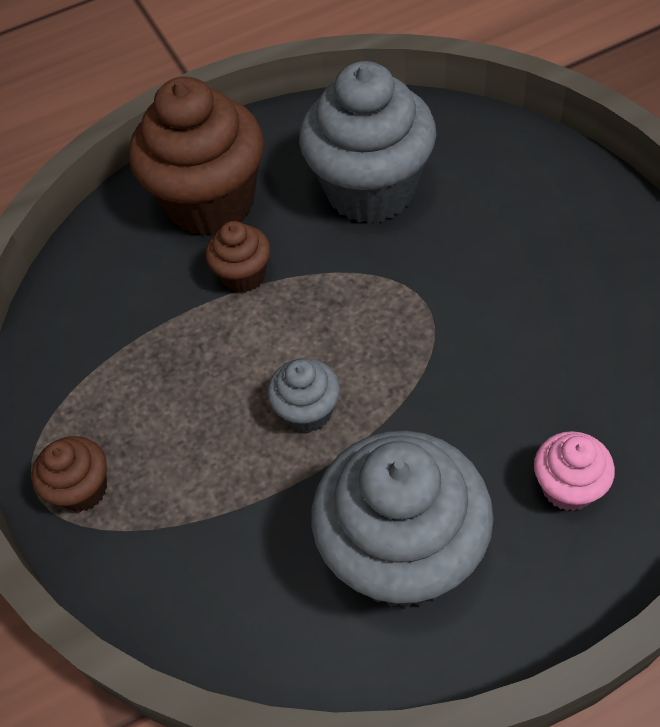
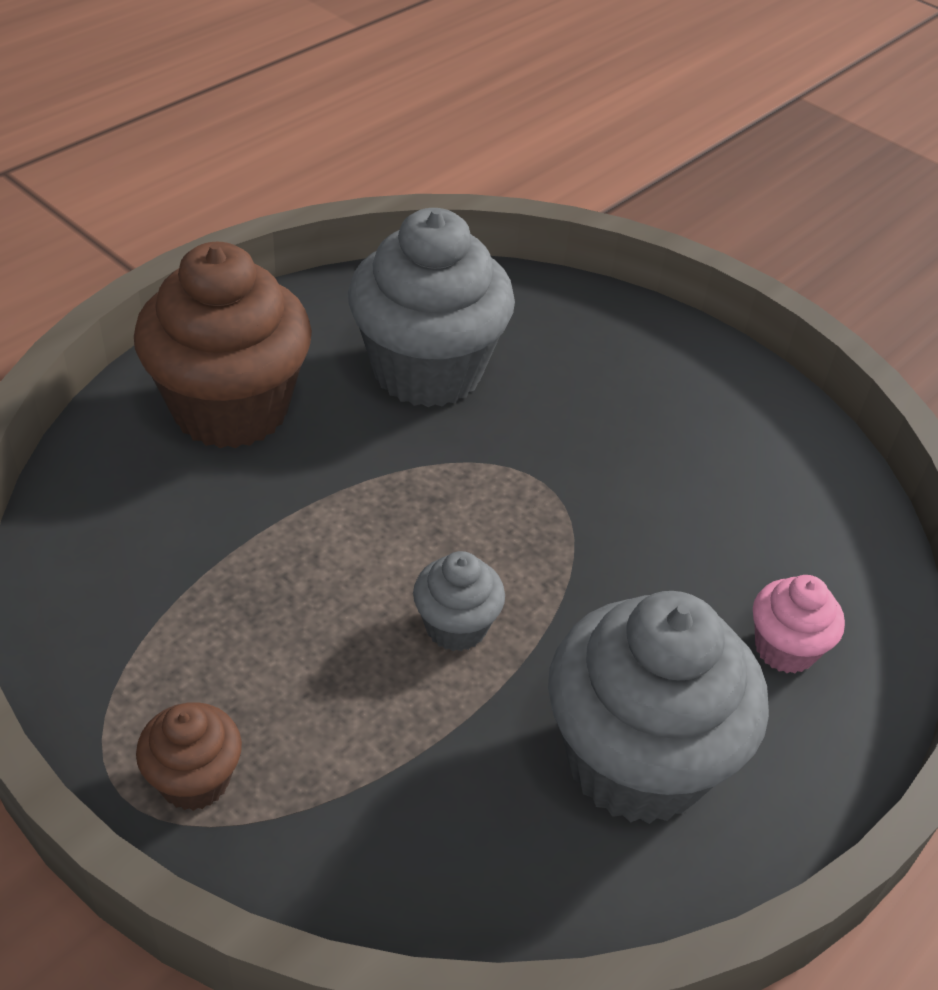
camera: 30 degrees left, 10 degrees down
(244, 275) = (309, 486): brown cupcake -> none

